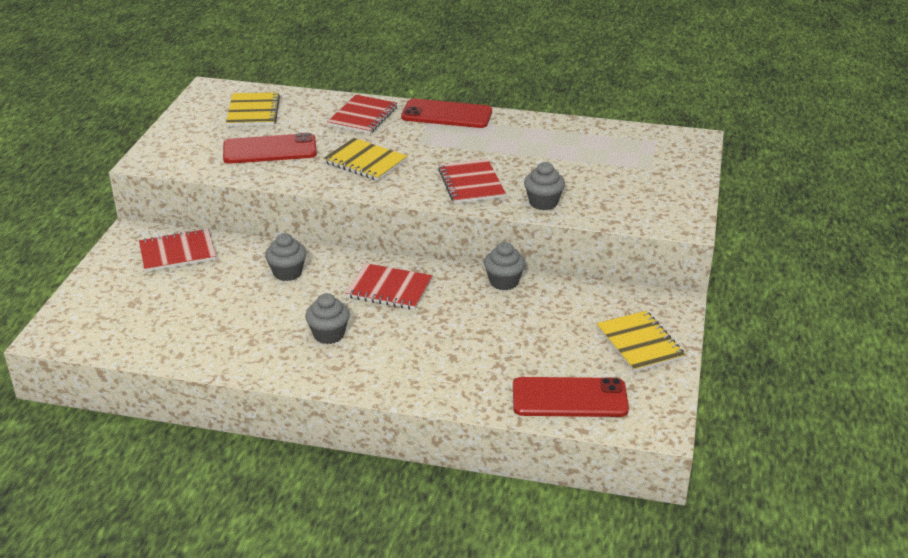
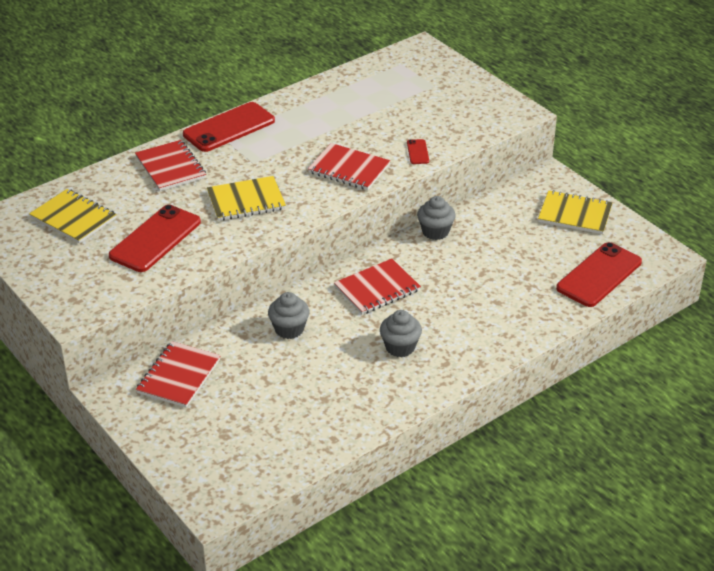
camera: 50 degrees left, 5 degrees up
(543, 203) = (418, 152): grey cupcake -> red phone

